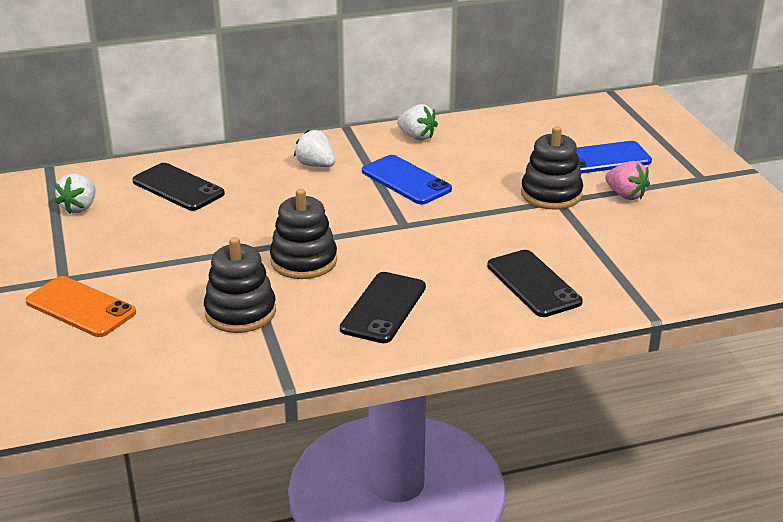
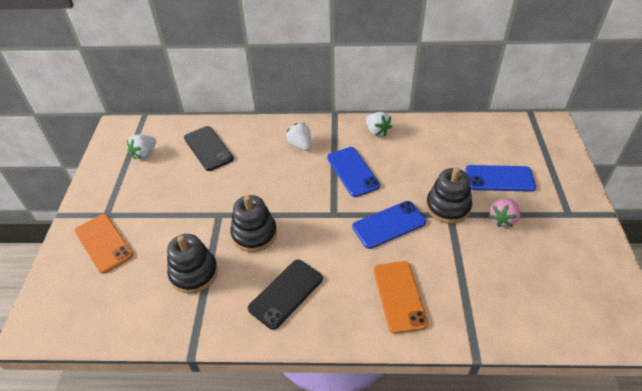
camera: 20 degrees right, 15 degrees up
(484, 222) = (389, 224): none -> blue phone
(533, 284) = (399, 296): black phone -> orange phone
(625, 195) = (503, 219): pink strawberry -> pink strawberry turned 60 degrees clockwise

